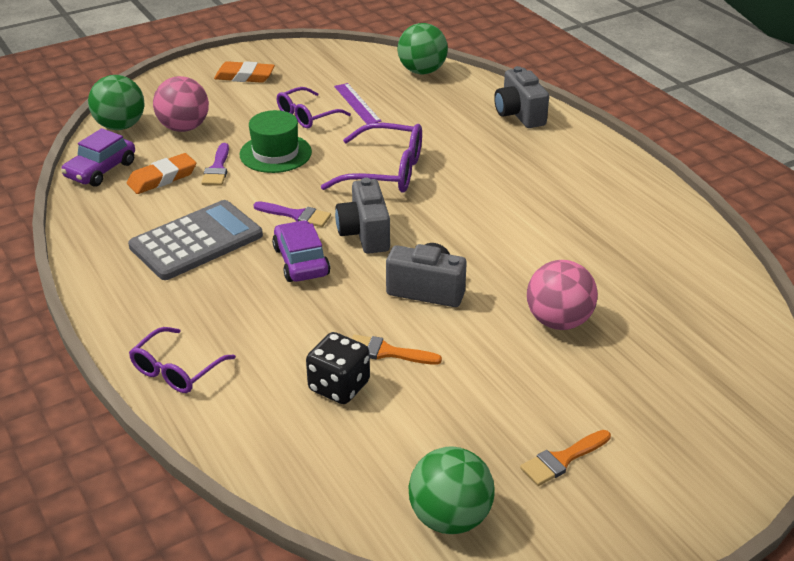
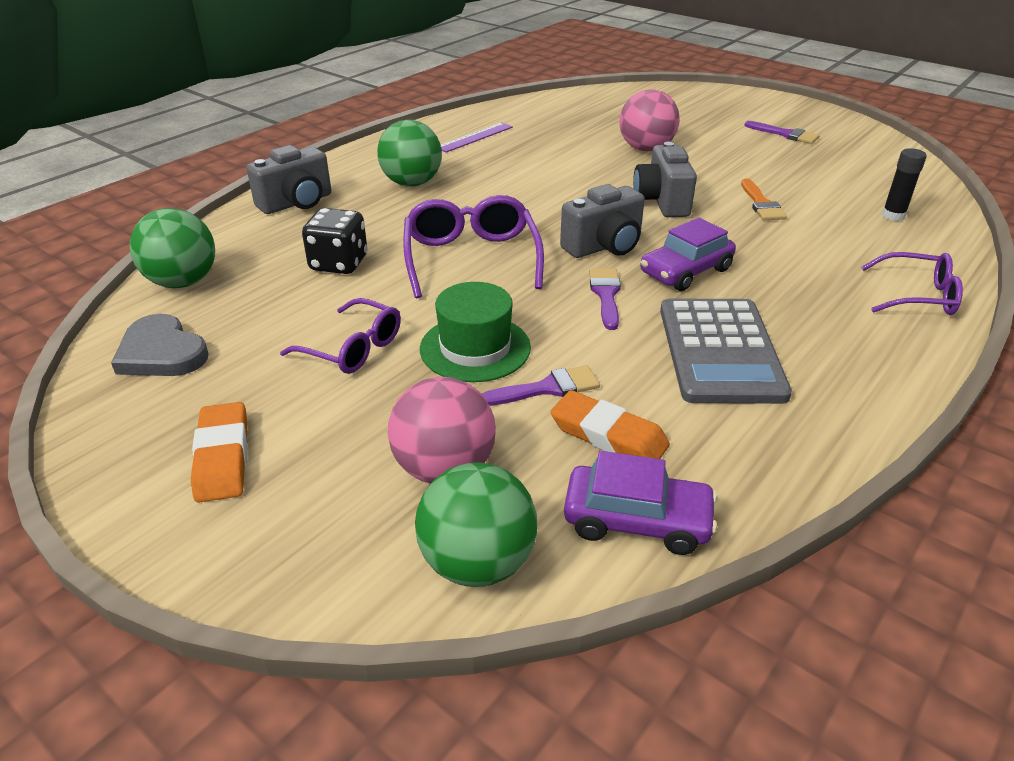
camera: 110 degrees left, 0 degrees up
(196, 241) = (720, 351): grey calculator -> grey calculator turned 120 degrees counterclockwise
(308, 437) = (893, 216): none -> black glue stick
(339, 386) = (826, 215): black dice -> black dice (339, 264)
(347, 64) = (161, 352): none -> grey heart
(357, 103) = (300, 314): purple ruler -> purple ruler (475, 137)
(450, 517) = (882, 158): green ball -> green ball (412, 183)
(562, 459) = (785, 134): orange brush -> purple brush

